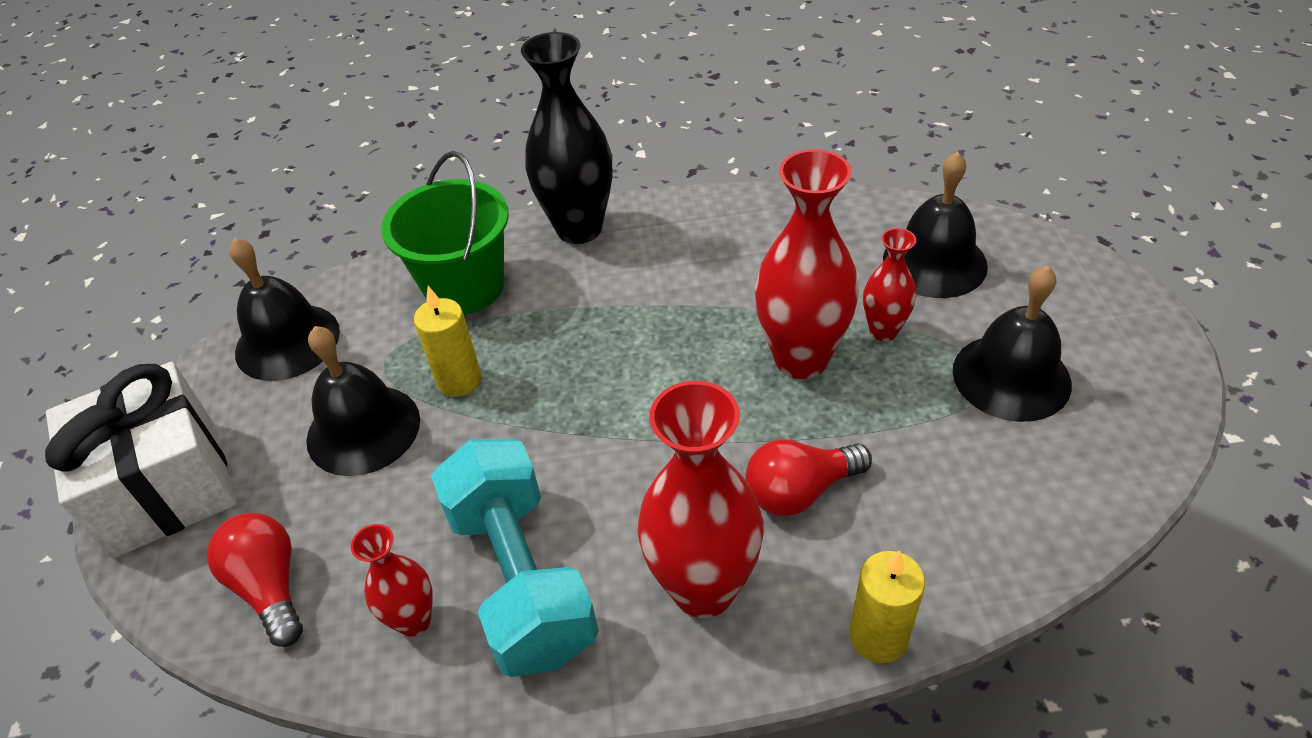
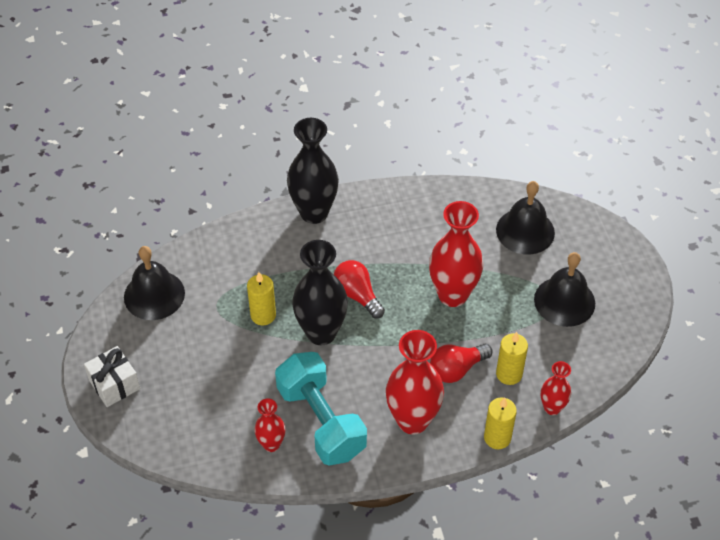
camera: 10 degrees left, 5 degrees up
(165, 487) = (114, 384): white gift -> white gift, size x0.58
(270, 587) = (192, 433): red light bulb -> red light bulb (357, 295)
(363, 429) = (216, 346): black bell -> none
(465, 287) = (252, 255): green bucket -> none
(554, 413) = (321, 333): none -> black vase
(883, 331) = (497, 276): red vase -> red vase (552, 408)
(904, 506) = (509, 374): none -> yellow candle

